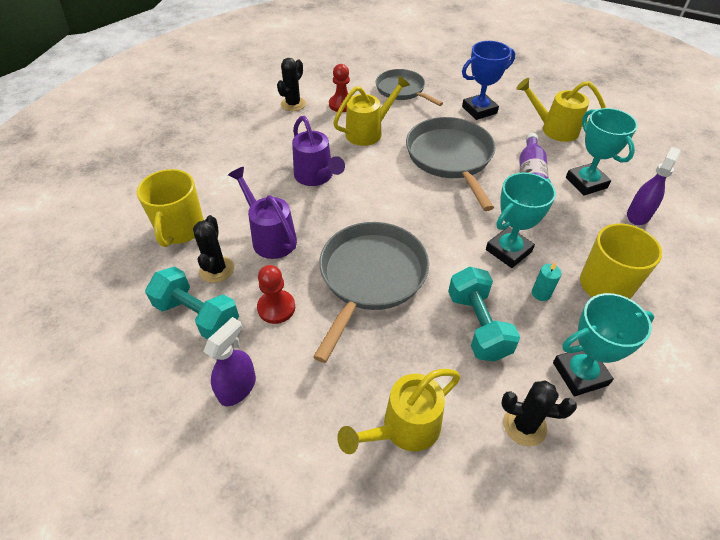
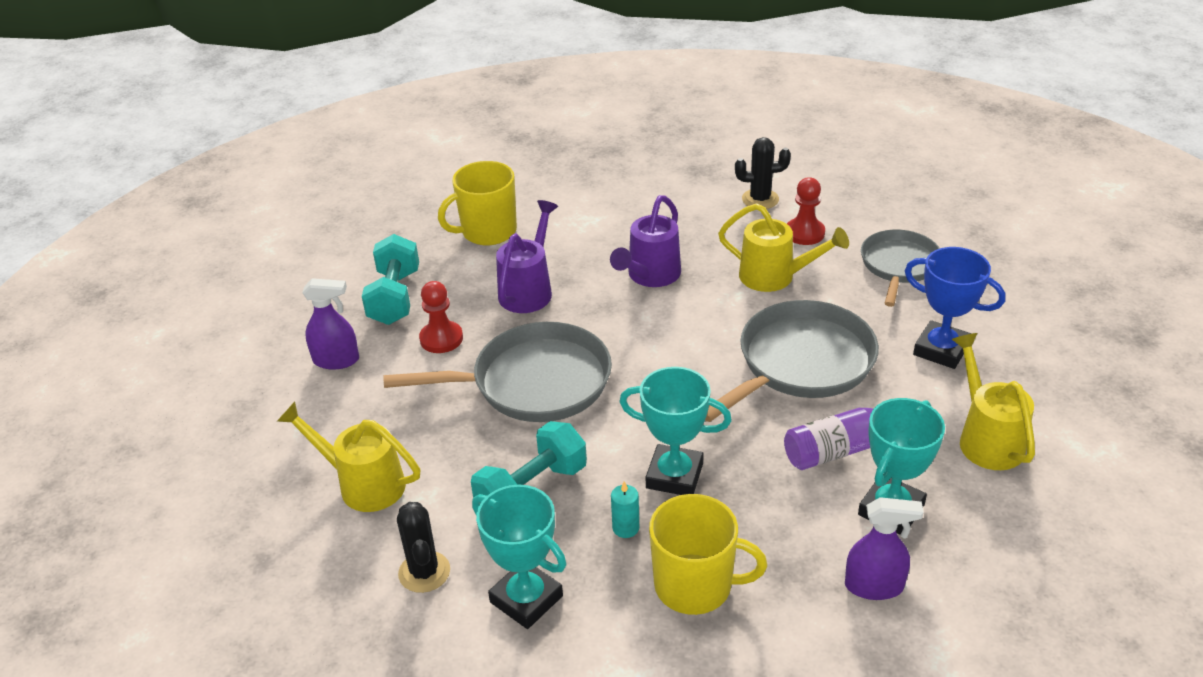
camera: 60 degrees right, 10 degrees down
(217, 269) = (457, 279): black cactus -> none

